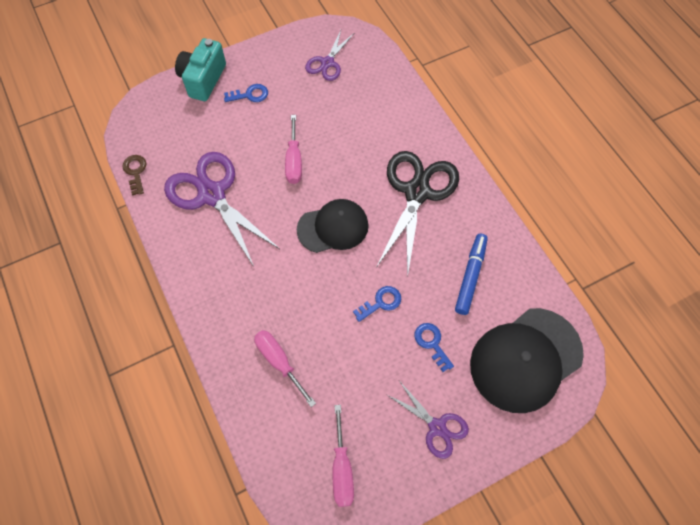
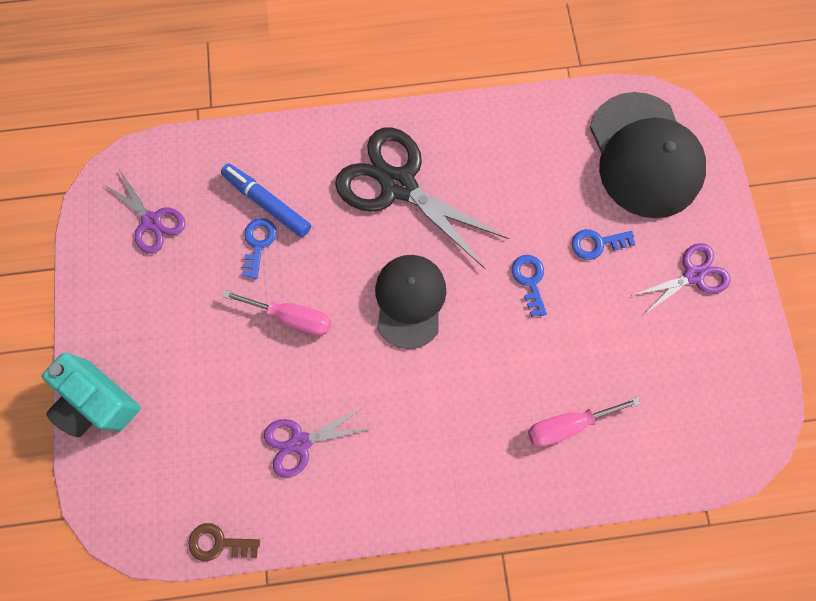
camera: 70 degrees left, 10 degrees up
(212, 194) = (300, 442): purple scissors -> purple scissors, size x0.54
(250, 95) = (157, 342): blue key -> blue key (258, 243)
(342, 468) = (712, 393): pink screwdriver -> none
(470, 276) = (529, 170): blue marker -> blue marker (267, 203)

